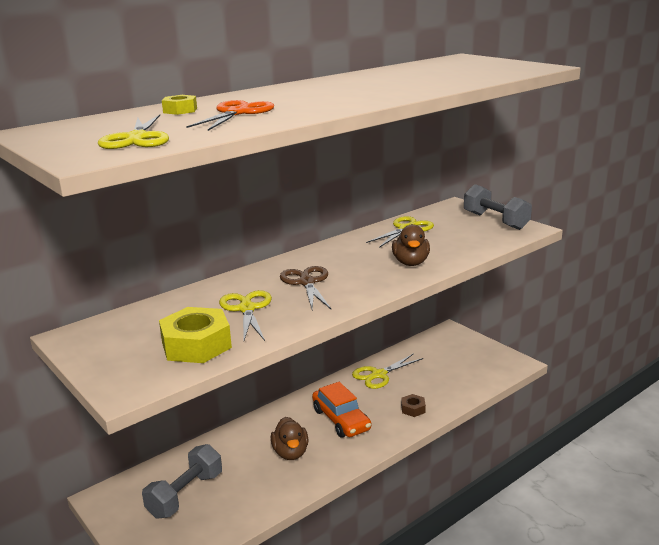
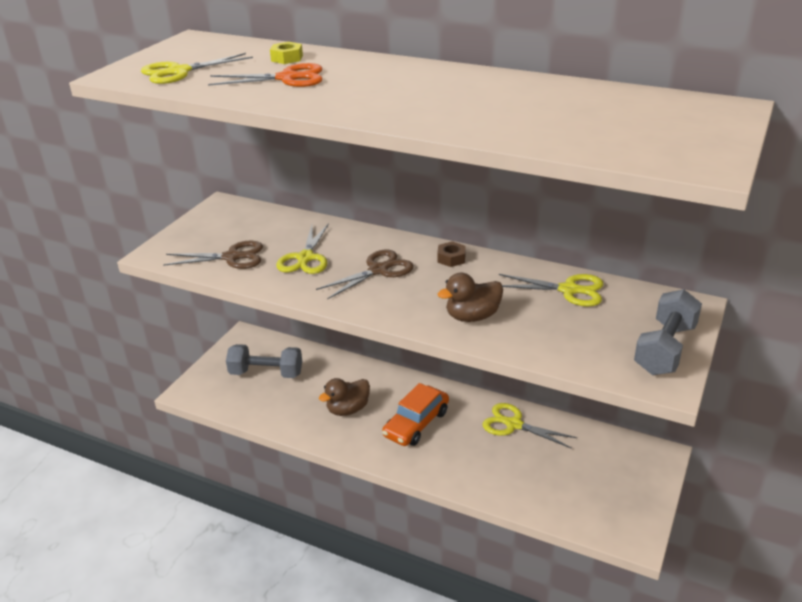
camera: 65 degrees right, 10 degrees up
(196, 345) = (232, 257): yellow nut -> brown scissors
(247, 309) = (305, 258): yellow scissors -> yellow scissors turned 135 degrees clockwise
(413, 409) = (469, 469): brown nut -> brown nut (451, 258)

